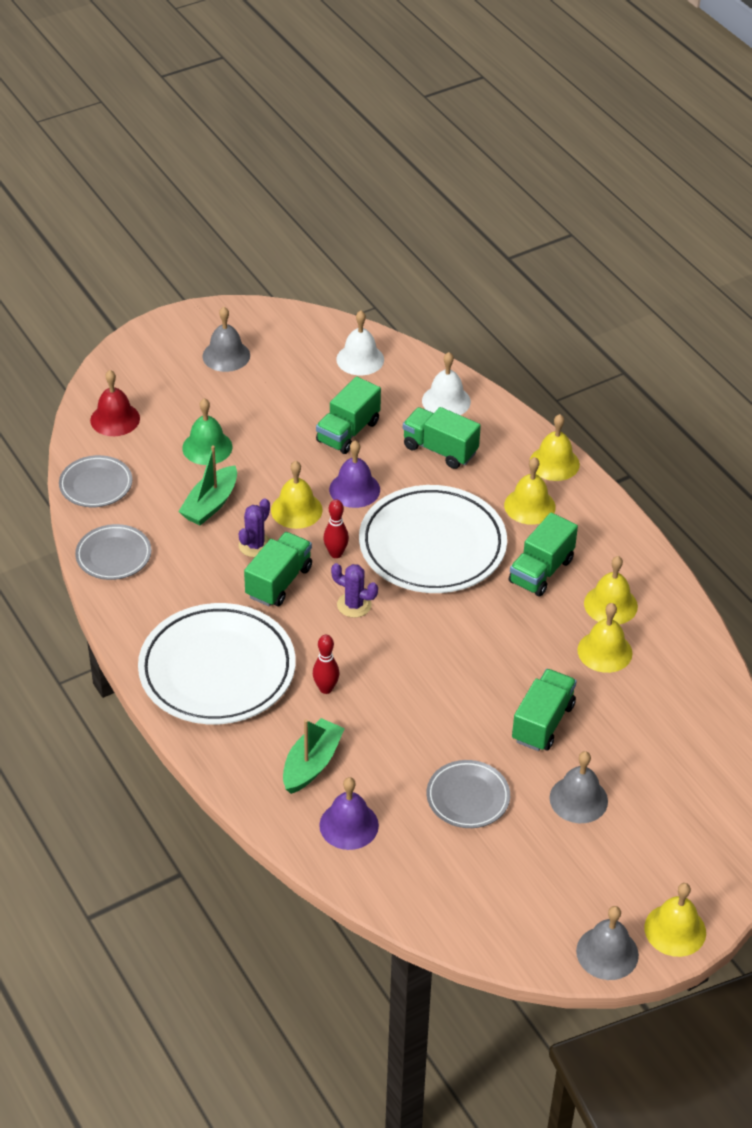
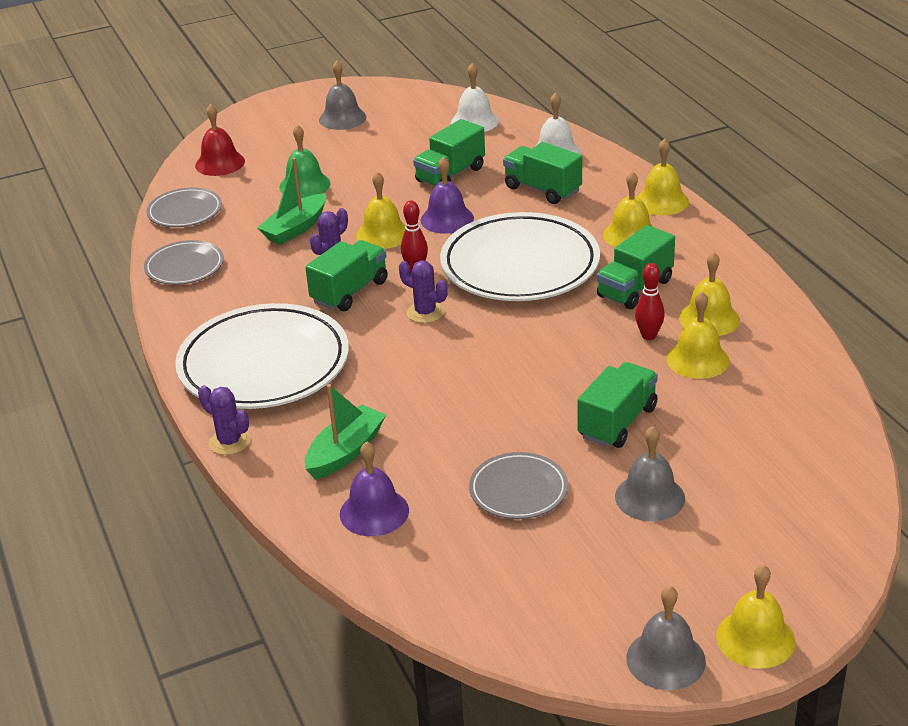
camera: 10 degrees right, 10 degrees down
(206, 757) = (229, 442): none -> purple cactus
(326, 688) = (378, 384): red bowling pin -> red bowling pin (649, 336)

